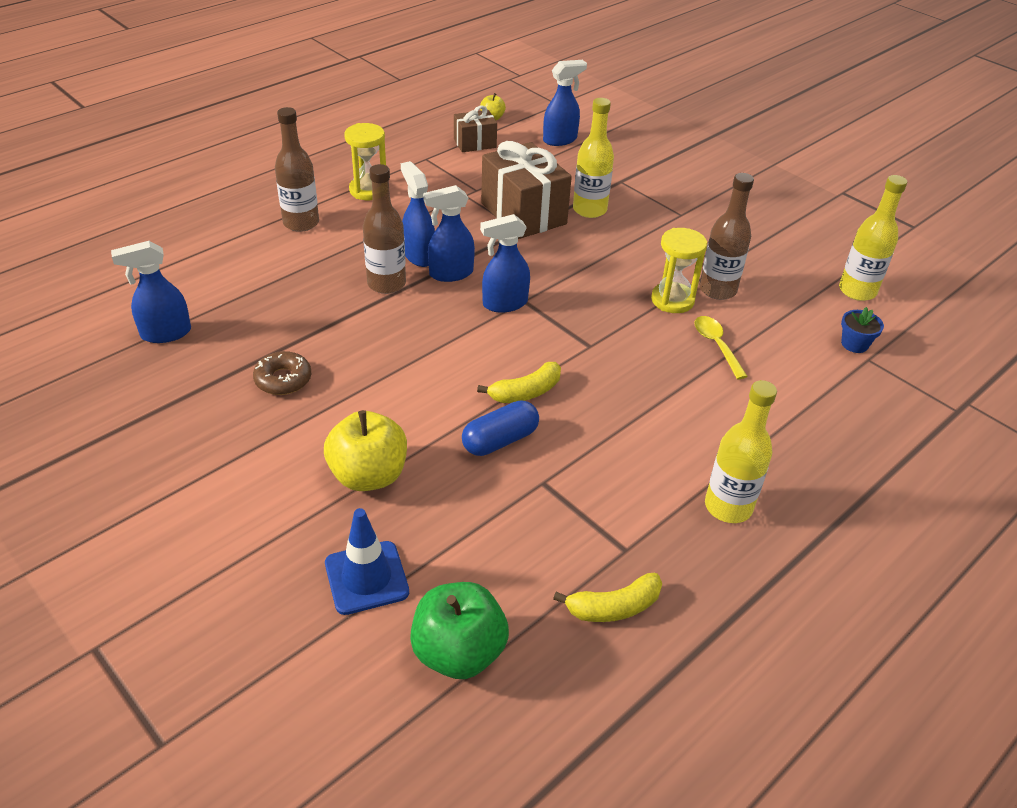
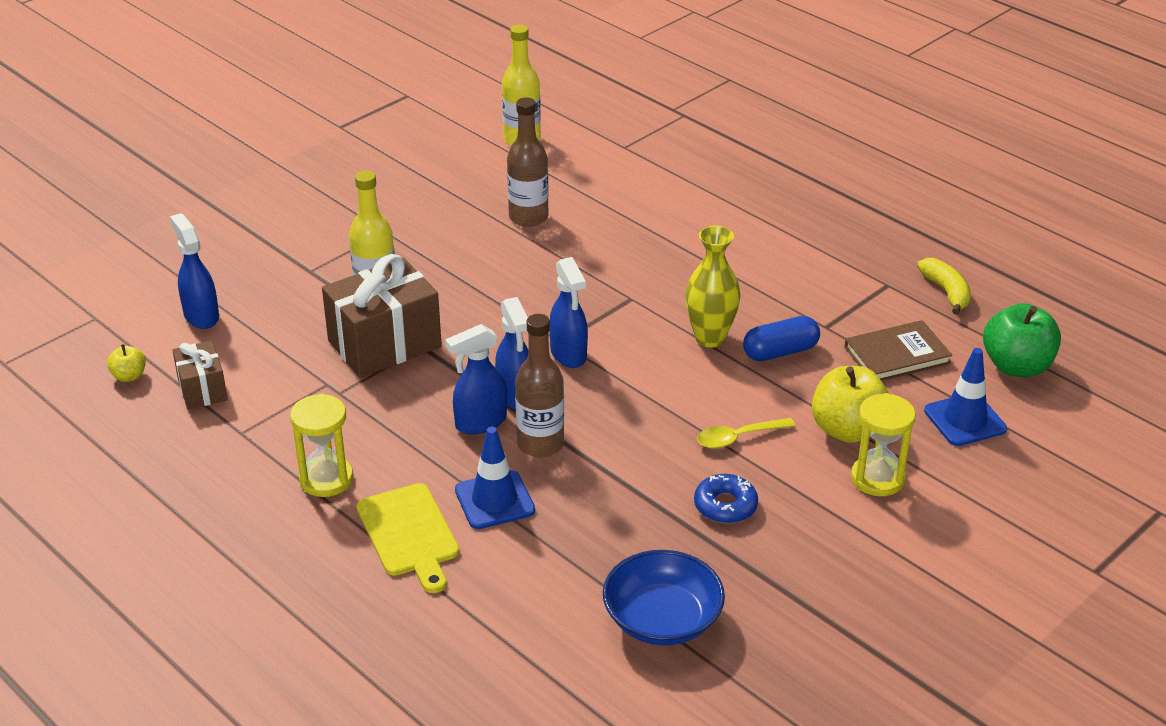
camera: 90 degrees left, 5 degrees down
(165, 333) = (662, 619): blue spray bottle -> blue bowl
(283, 379) = (725, 506): brown donut -> blue donut
(301, 223) = (409, 534): brown bottle -> yellow cutting board
(326, 260) = (494, 500): none -> blue traffic cone
(488, 536) = (897, 355): none -> brown book
(500, 440) = (780, 352): blue capsule -> blue capsule turned 75 degrees counterclockwise
(525, 392) = (710, 338): yellow banana -> yellow vase
(672, 300) = (549, 245): yellow hourglass -> yellow hourglass (877, 478)
(716, 345) = (618, 224): yellow spoon -> yellow spoon (738, 438)
(728, 507) = (826, 233): yellow bottle -> none
(854, 344) = (604, 151): blue flower pot -> none

